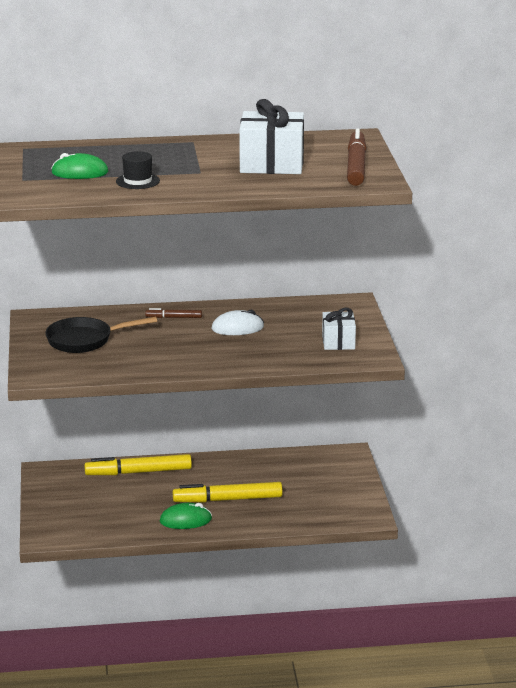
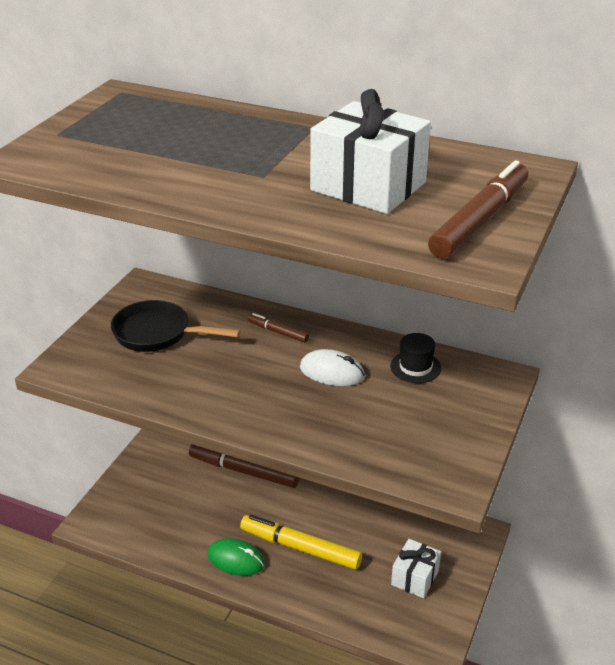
camera: 30 degrees right, 10 degrees up
(80, 173) = (128, 140): green mouse -> none
(137, 181) = (173, 170): black hat -> black hat (415, 367)
(138, 472) = (244, 471): yellow marker -> brown marker
(338, 342) = (431, 439): white gift -> white gift (415, 577)

